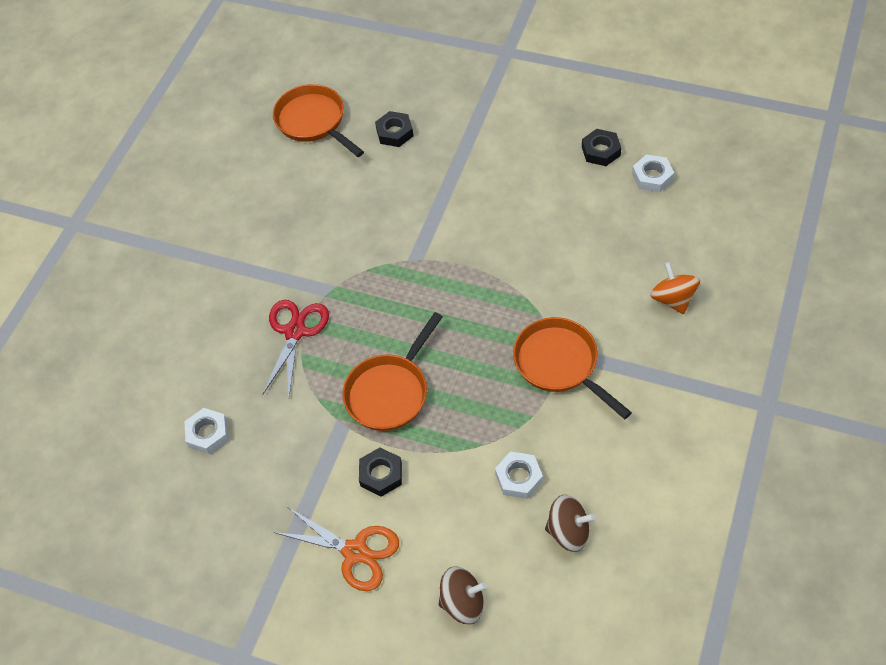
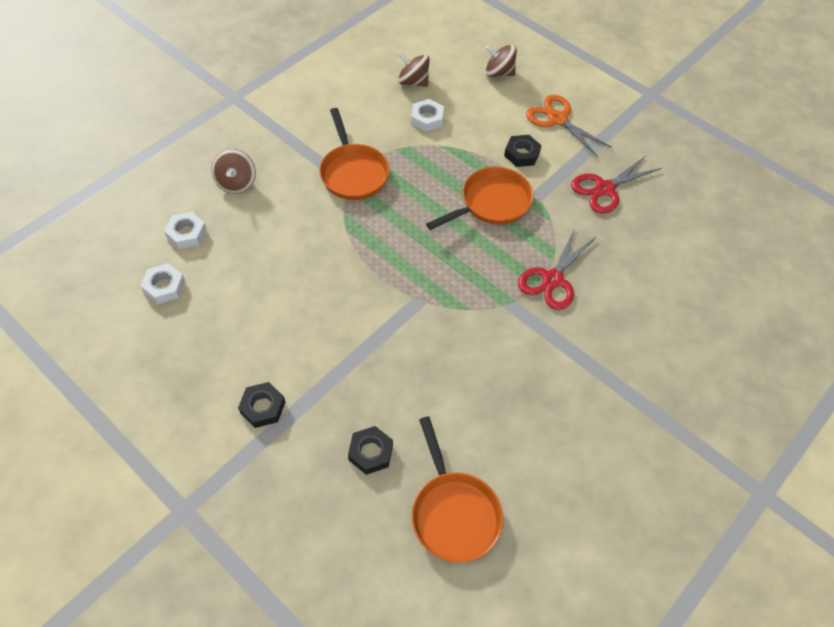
camera: 165 degrees left, 0 degrees up
(208, 433) = (647, 228): white nut -> white nut (186, 233)
(267, 467) = (605, 189): none -> red scissors
(601, 151) = (186, 333): black nut -> black nut (263, 407)
(673, 299) = (236, 183): orange spinning top -> brown spinning top

